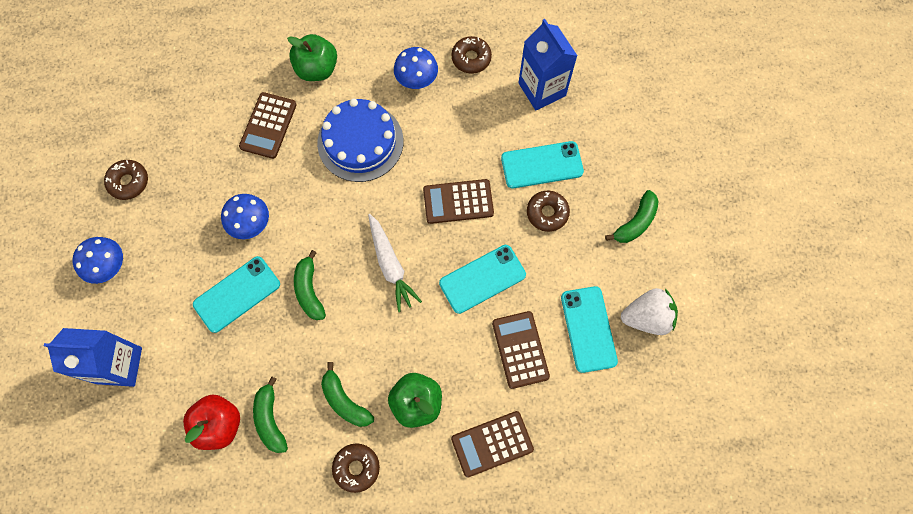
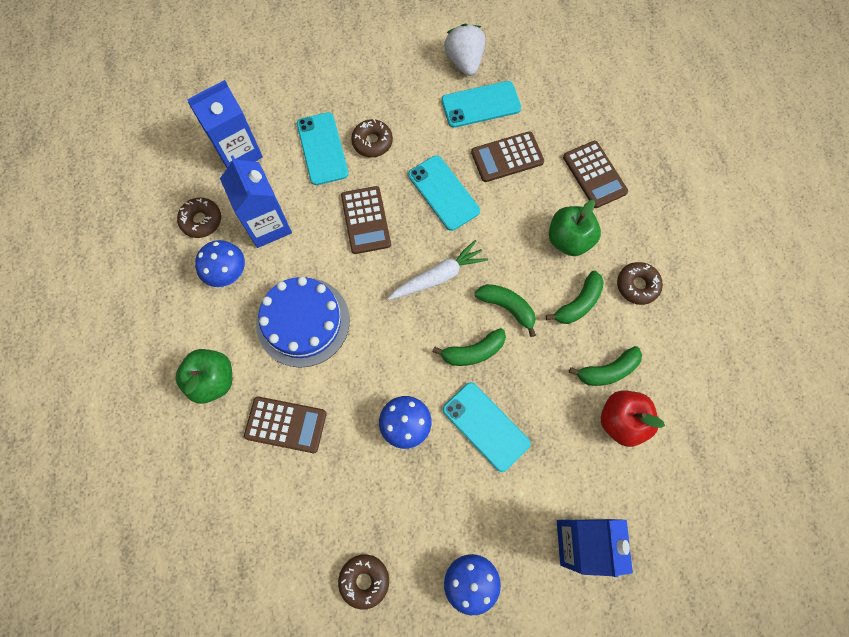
camera: 95 degrees left, 0 degrees up
(461, 114) = (268, 225): none -> blue carton
(635, 222) = (376, 71): green banana -> green banana (507, 307)

